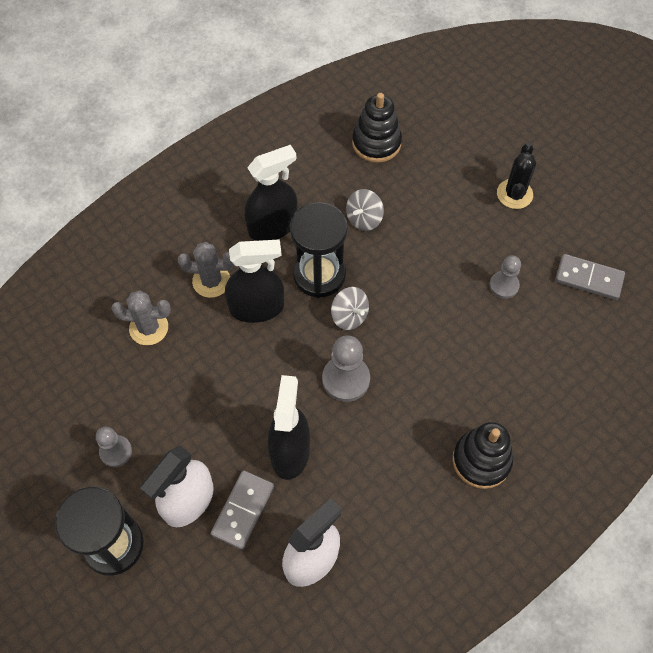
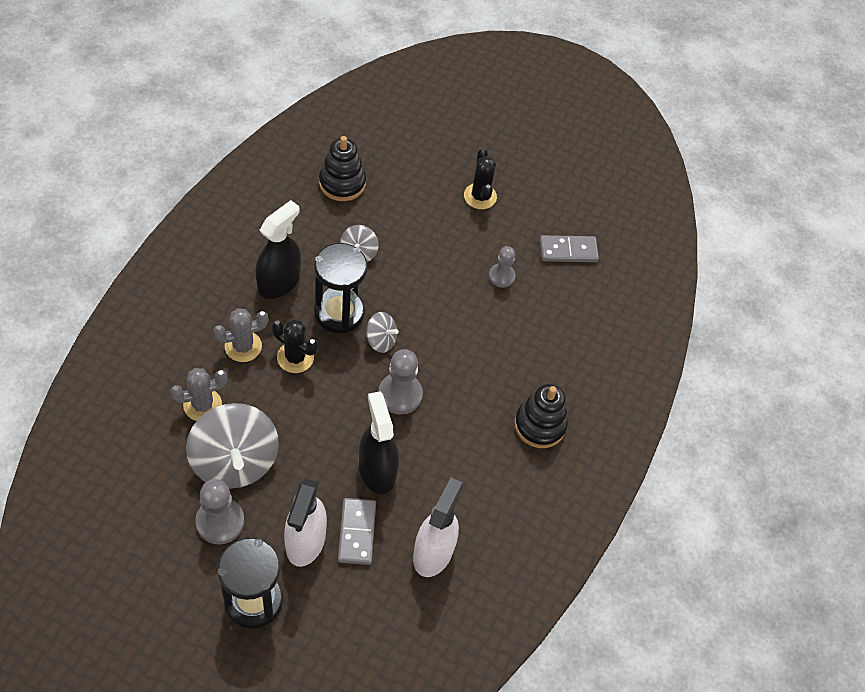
camera: 30 degrees left, 5 degrees down
(116, 451) = (220, 521): grey pawn -> grey pawn, size x1.55
(155, 395) = (235, 461): none -> grey spinning top
(257, 307) = (295, 357): black spray bottle -> black cactus

